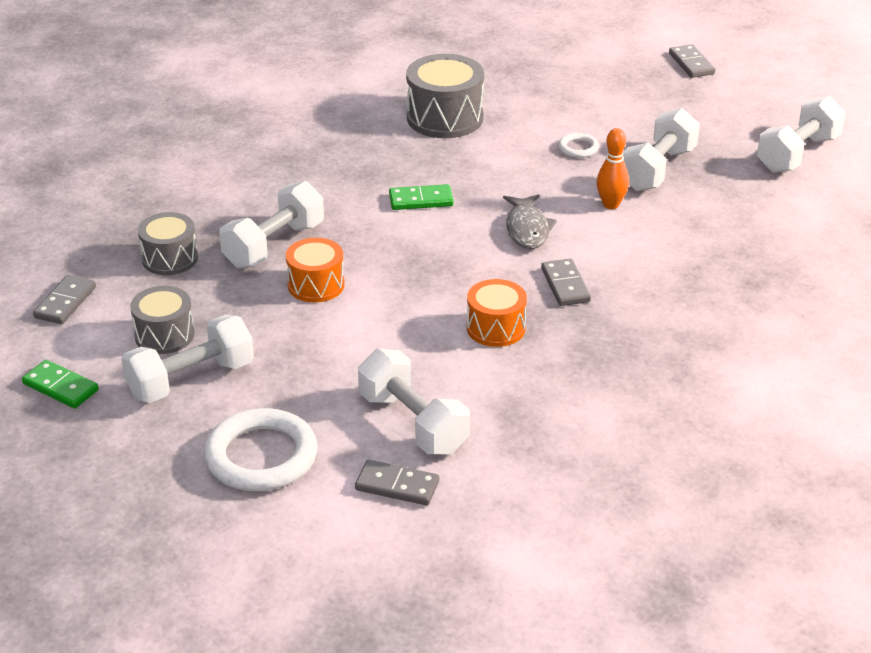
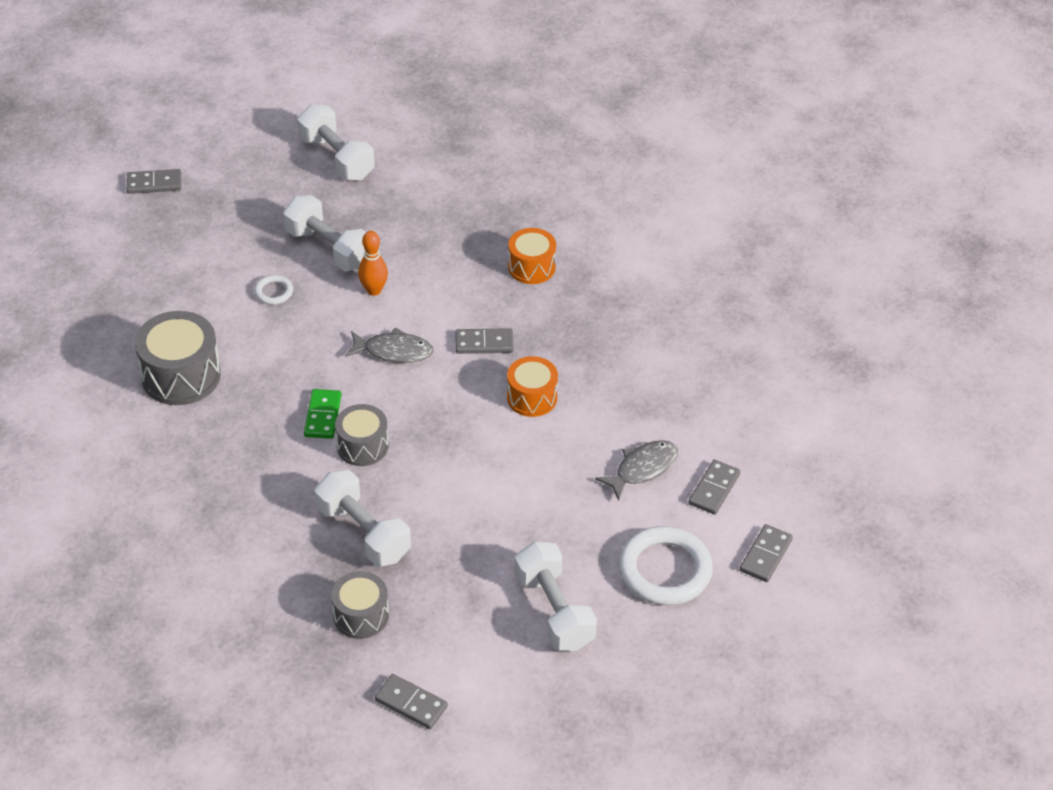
camera: 80 degrees left, 10 degrees up
(60, 387) = (543, 709): green domino -> none
(164, 335) = (484, 626): grey drum -> grey drum (362, 446)
(300, 540) = (765, 555): none -> grey domino
(316, 285) = (437, 509): orange drum -> orange drum (531, 267)
(413, 423) = (642, 469): white dumbbell -> grey fish

